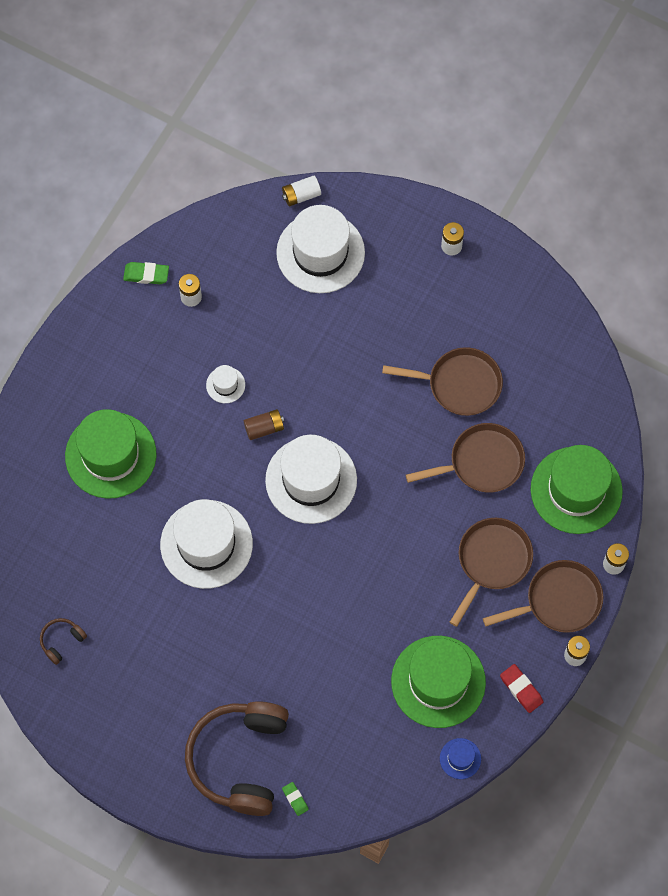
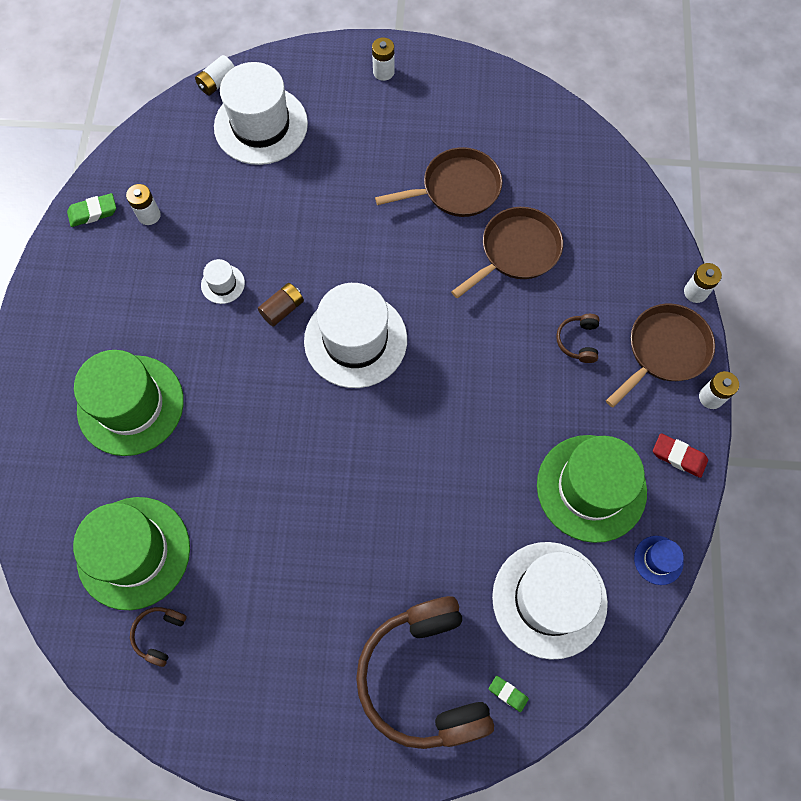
camera: 25 degrees left, 0 degrees up
(206, 544) = (276, 453): white hat -> white hat (549, 599)
(492, 561) = (578, 341): brown pan -> brown headphones
(576, 490) = (620, 239): green hat -> green hat (134, 552)

